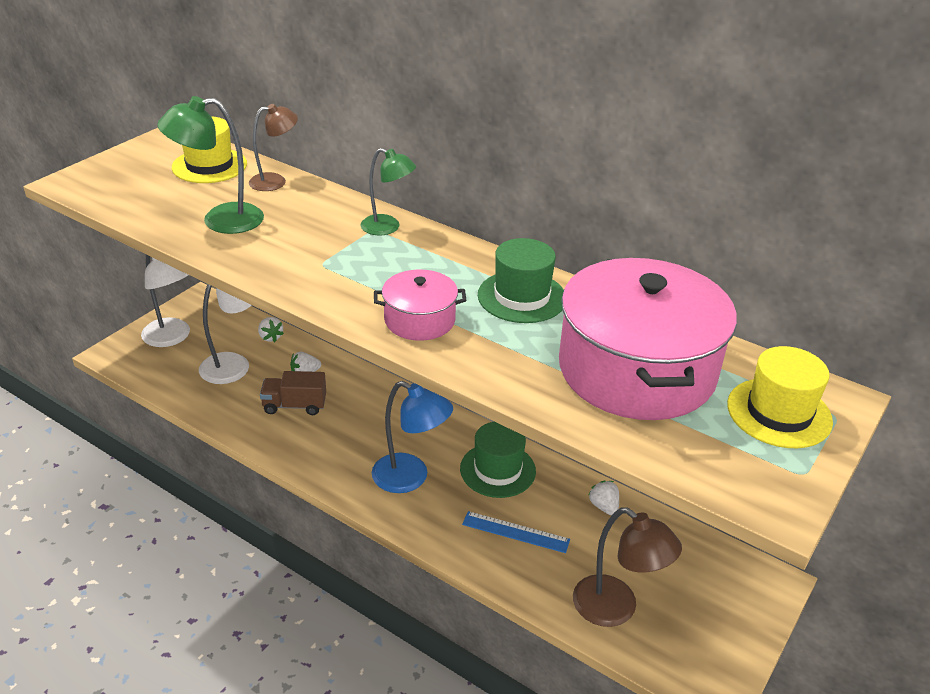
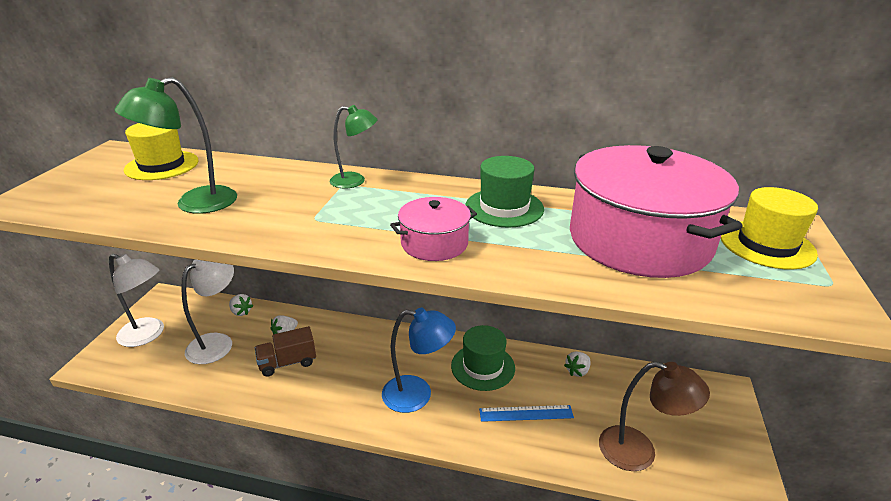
camera: 20 degrees left, 5 degrees down
(275, 181) = (232, 166): brown lamp -> none
(604, 506) = (577, 371): white strawberry -> white strawberry turned 90 degrees counterclockwise

